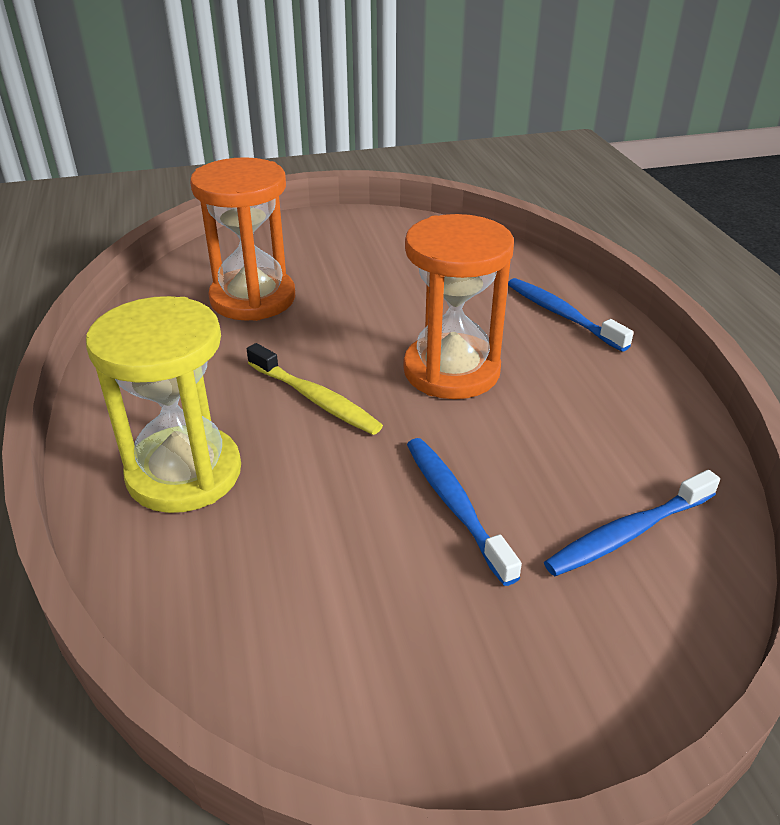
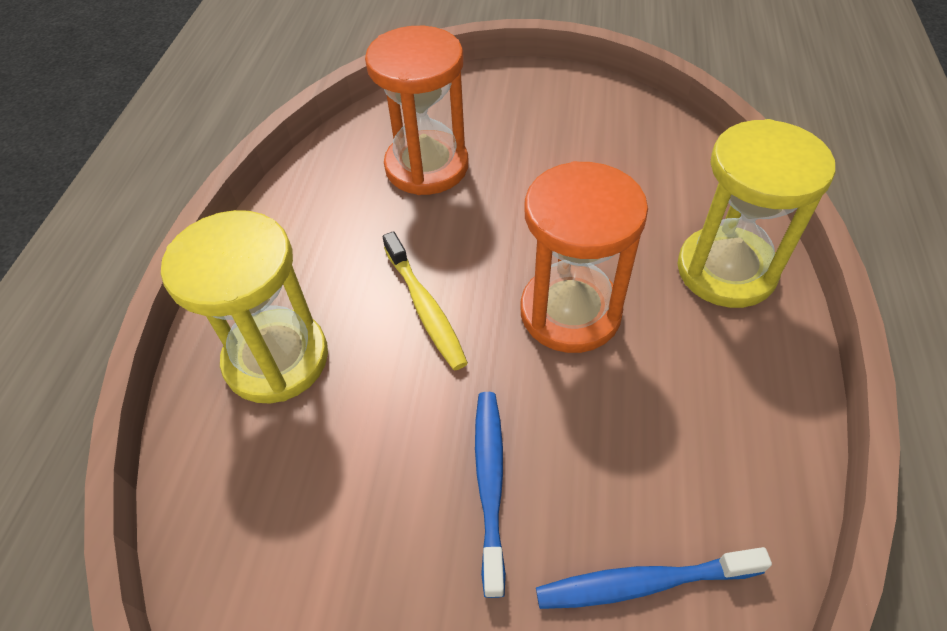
camera: 25 degrees right, 15 degrees up
(562, 315) = (726, 270): blue toothbrush -> yellow hourglass

